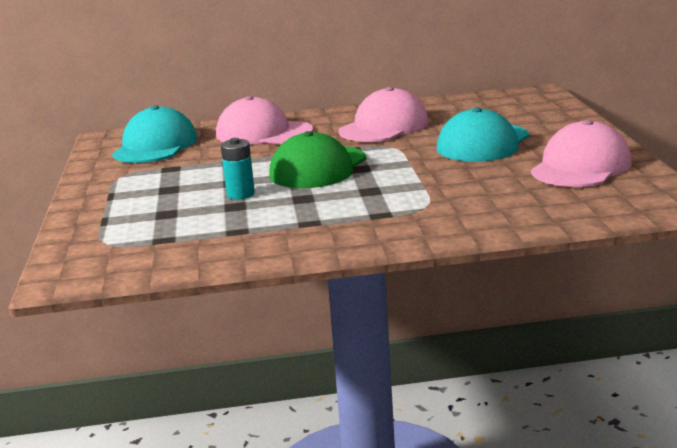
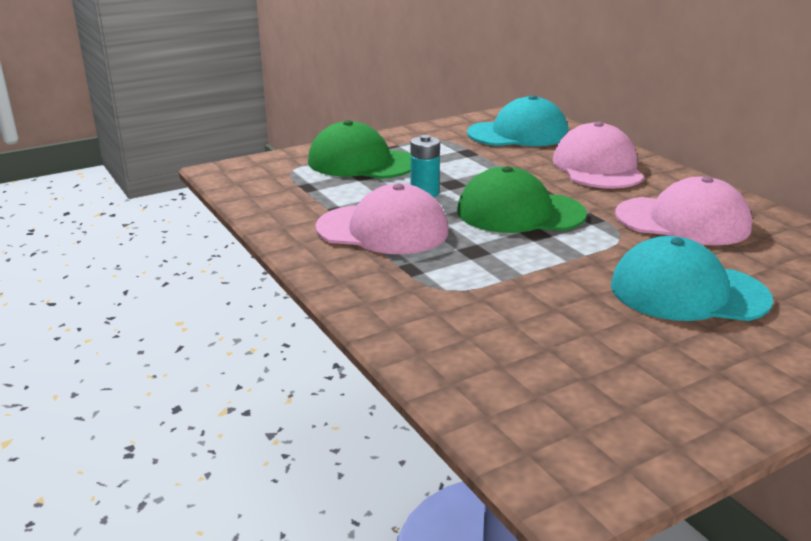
camera: 65 degrees right, 5 degrees up
(134, 211) = (361, 162): none -> green cap
(581, 166) = (665, 380): pink cap -> pink cap (383, 230)

